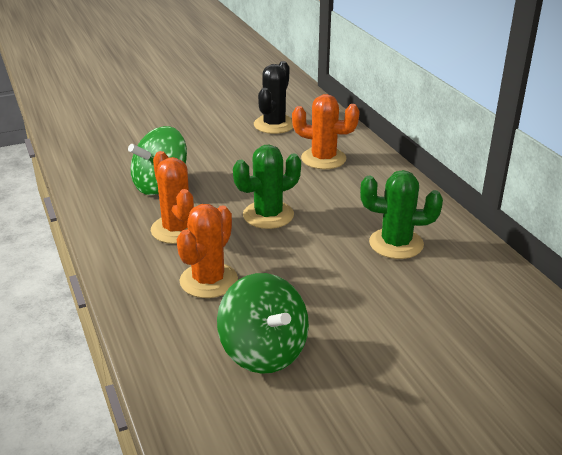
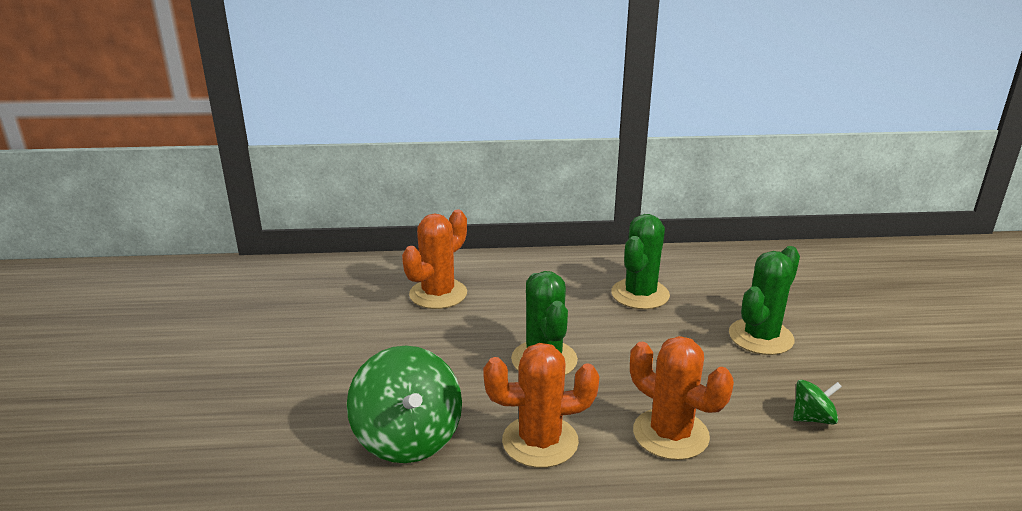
camera: 70 degrees left, 5 degrees down
(264, 351) = (812, 418): green spinning top -> green spinning top, size x0.49
(274, 125) = (318, 308): black cactus -> none
(374, 316) = (760, 337): none -> green cactus

